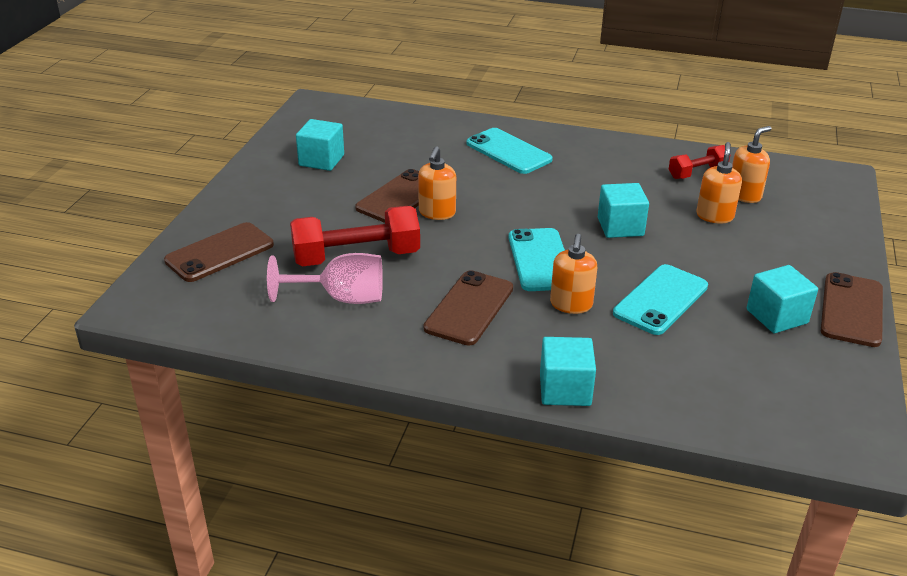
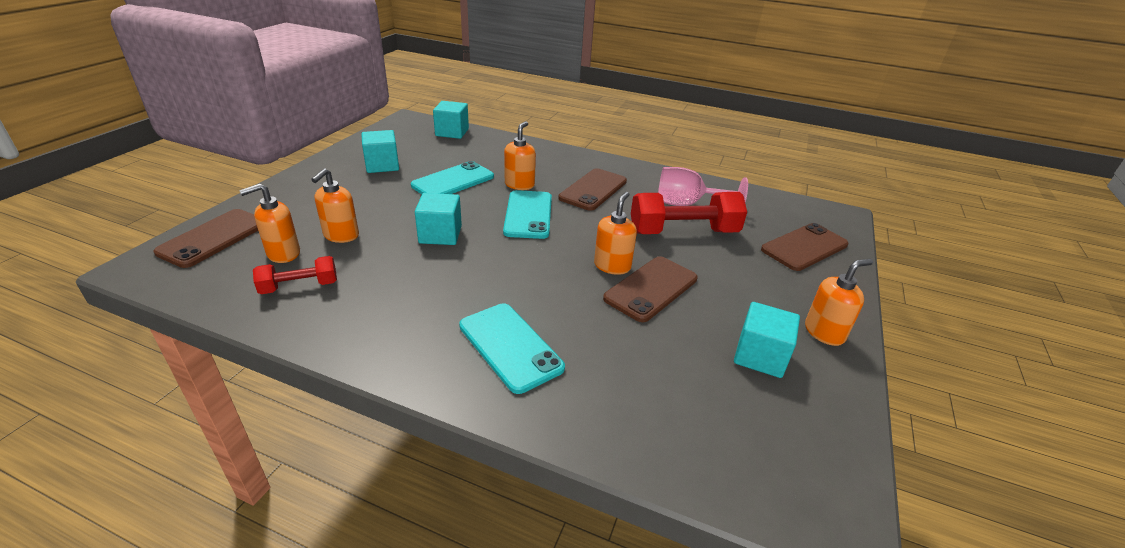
camera: 175 degrees left, 0 degrees up
(258, 178) = (824, 332): none -> orange soap dispenser
(565, 389) = (545, 149): turquoise cube -> turquoise cube (452, 132)
(851, 310) = (326, 163): brown phone -> brown phone (214, 238)

